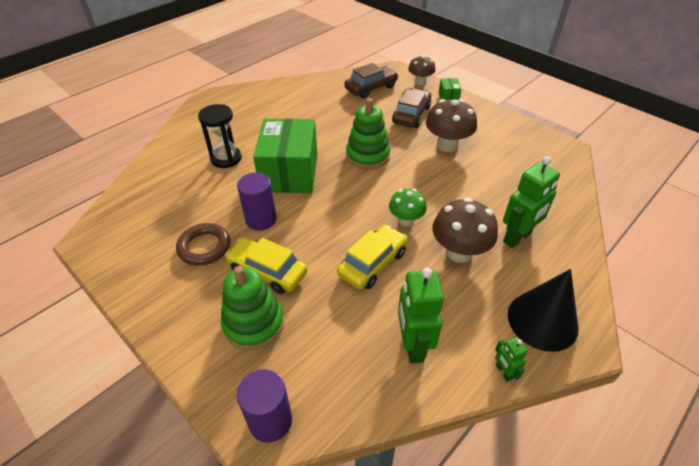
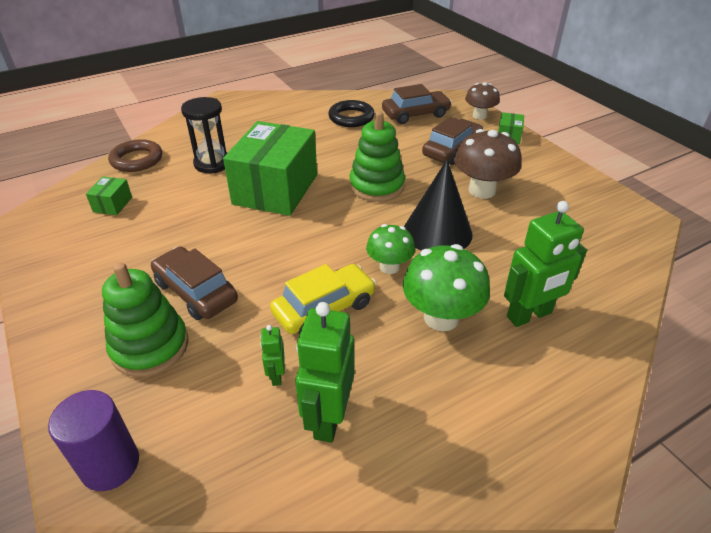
camera: 15 degrees right, 5 degrees down
(158, 210) = (113, 204): none -> green box
(204, 247) = (140, 251): brown ring -> brown ring (137, 160)
(261, 220) = (217, 234): purple cylinder -> none
(267, 271) = (196, 292): yellow car -> brown car
(321, 98) = (351, 117): none -> black ring
(459, 252) = (441, 317): brown mushroom -> green mushroom
(503, 372) = (435, 483): green robot -> green robot (276, 376)
(542, 320) = (520, 429): black cone -> black cone (437, 232)

